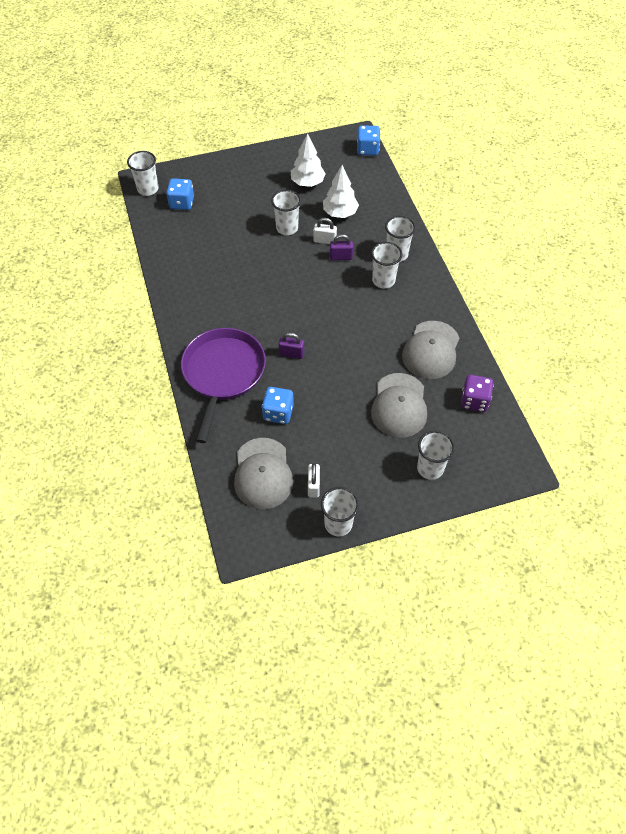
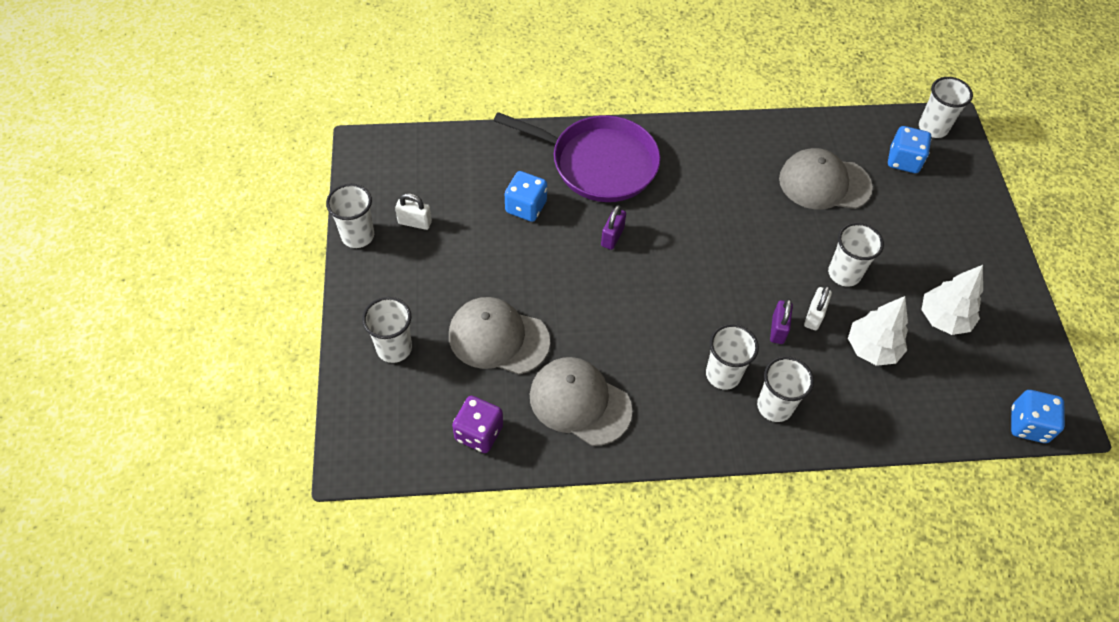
camera: 100 degrees right, 0 degrees up
(263, 473) = (447, 178): grey cap -> grey cap (824, 183)

